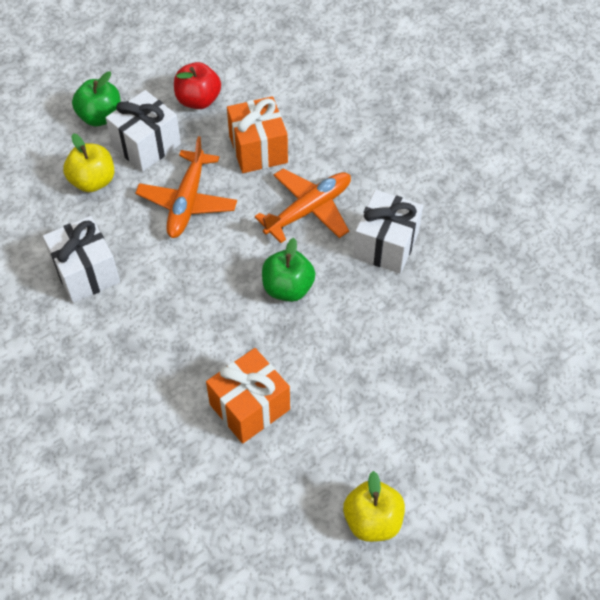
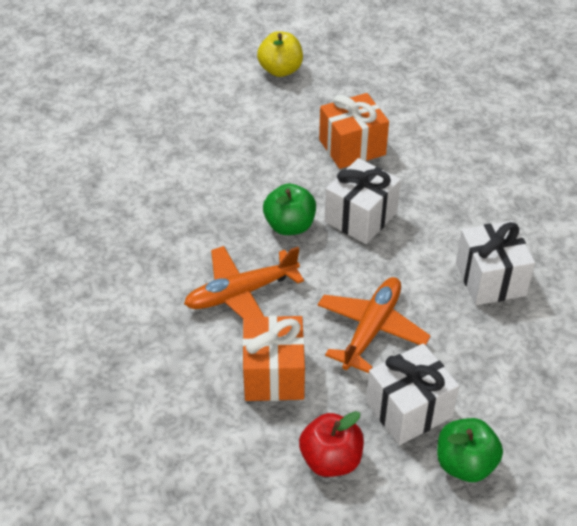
camera: 165 degrees left, 10 degrees down
(93, 181) = (479, 377): yellow apple -> none
(386, 245) = (178, 244): white gift -> white gift (361, 217)

